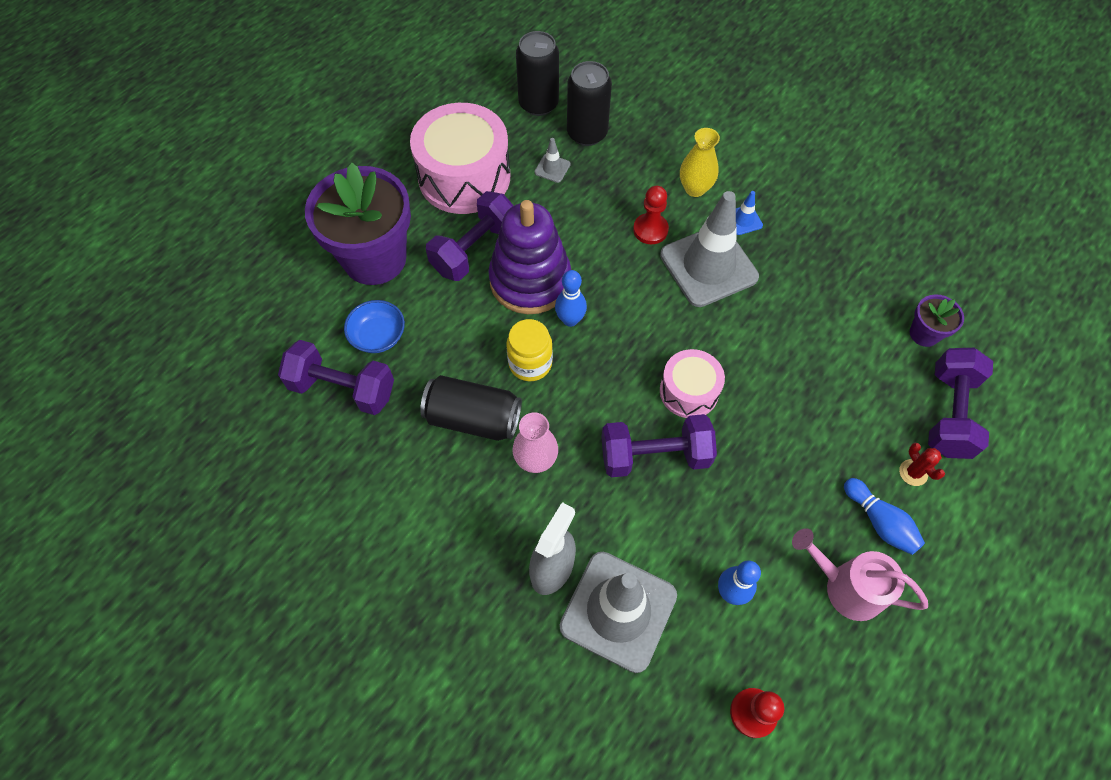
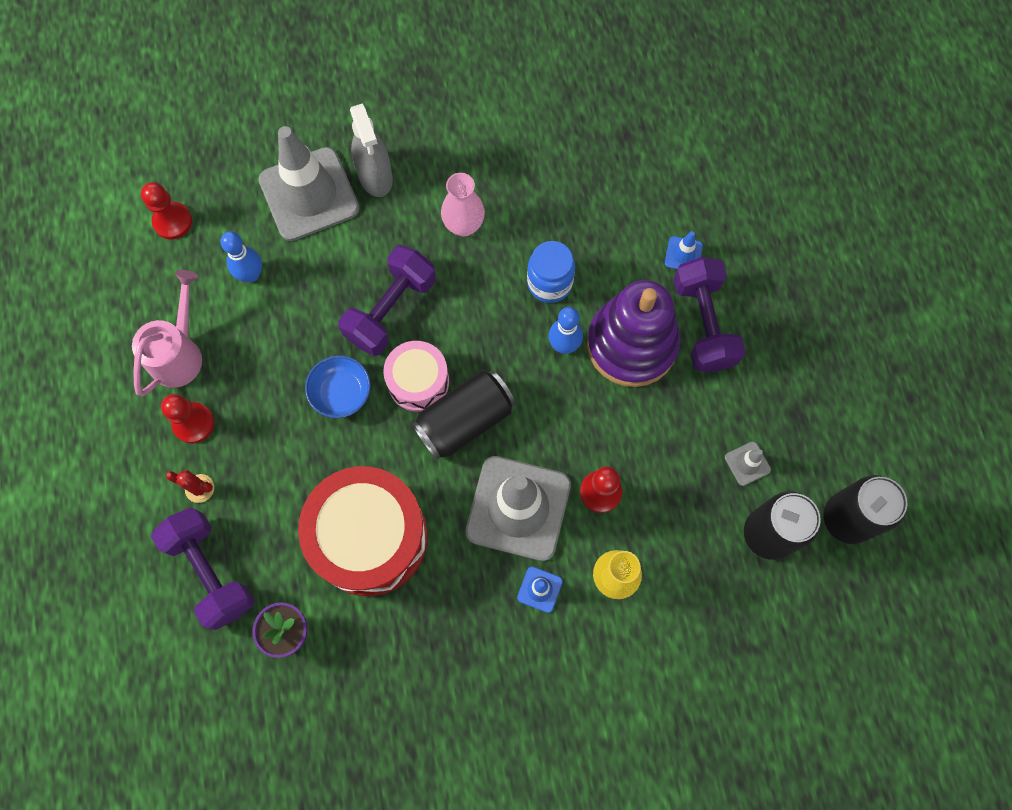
camera: 130 degrees right, 10 degrees up
(343, 388) = (643, 137): purple dumbbell -> none
(375, 258) = (758, 239): purple flower pot -> none
(378, 336) = (673, 191): blue bowl -> blue bowl (341, 393)
(428, 295) = (683, 254): none -> blue traffic cone
(464, 177) = (799, 376): pink drum -> none
(473, 418) = (537, 208): black can -> black can (465, 421)
(530, 363) = (549, 283): yellow jar -> blue jar
(819, 335) = (369, 537): none -> red drum
(845, 587) = (180, 353): pink watering can -> pink watering can turned 45 degrees counterclockwise
(879, 522) = (193, 423): blue bowling pin -> red pawn

